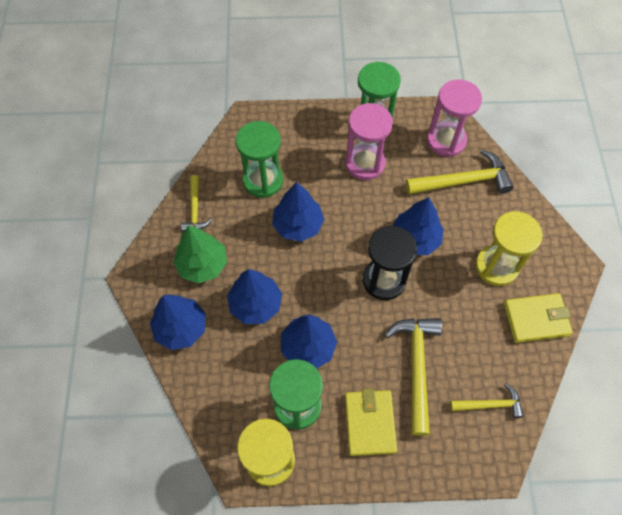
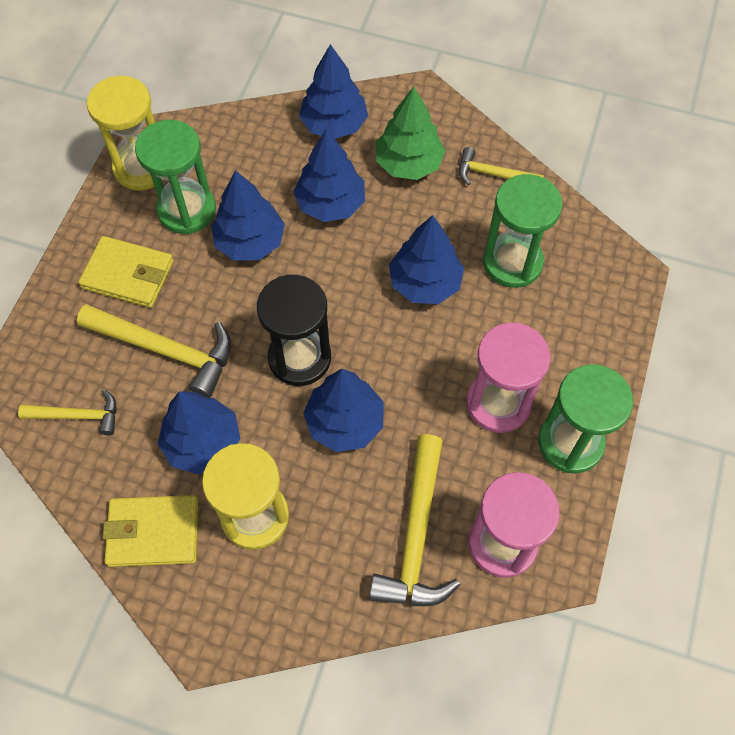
camera: 110 degrees right, 0 degrees up
(467, 315) = (203, 443): none -> blue tree
(489, 404) = (77, 415): yellow hammer -> yellow hammer turned 105 degrees counterclockwise
(536, 319) = (153, 532): yellow wallet -> yellow wallet turned 75 degrees clockwise

